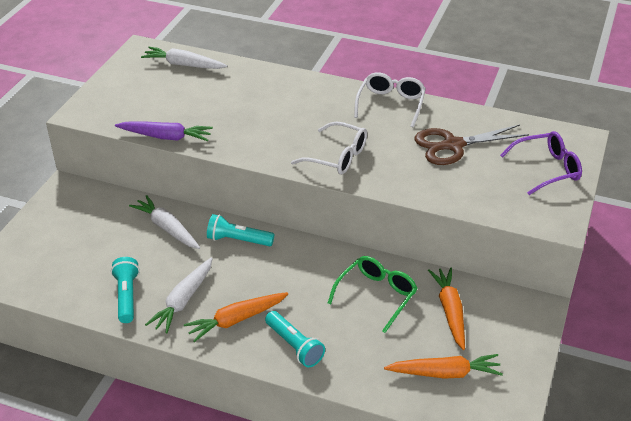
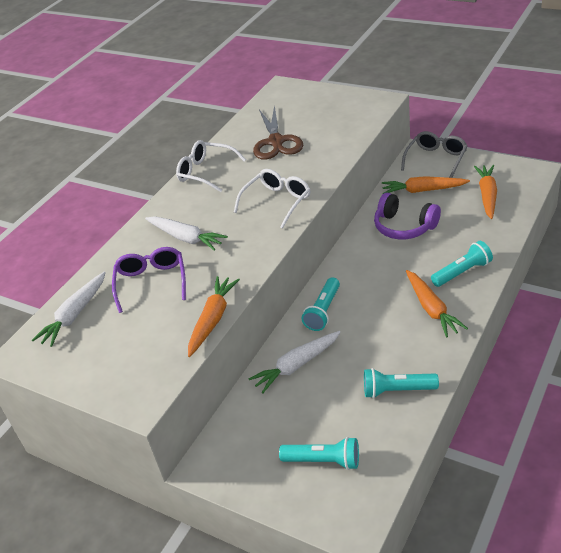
camera: 75 degrees left, 0 degrees up
(56, 253) = (324, 461): none -> turquoise flashlight
(165, 137) = (213, 320): purple carrot -> orange carrot
(183, 300) = (404, 346): white carrot -> white carrot (185, 238)
(376, 296) = (404, 226): green glasses -> purple headphones
(521, 323) = (436, 159): none -> grey glasses
(546, 169) = (317, 102): purple glasses -> purple glasses (152, 282)

